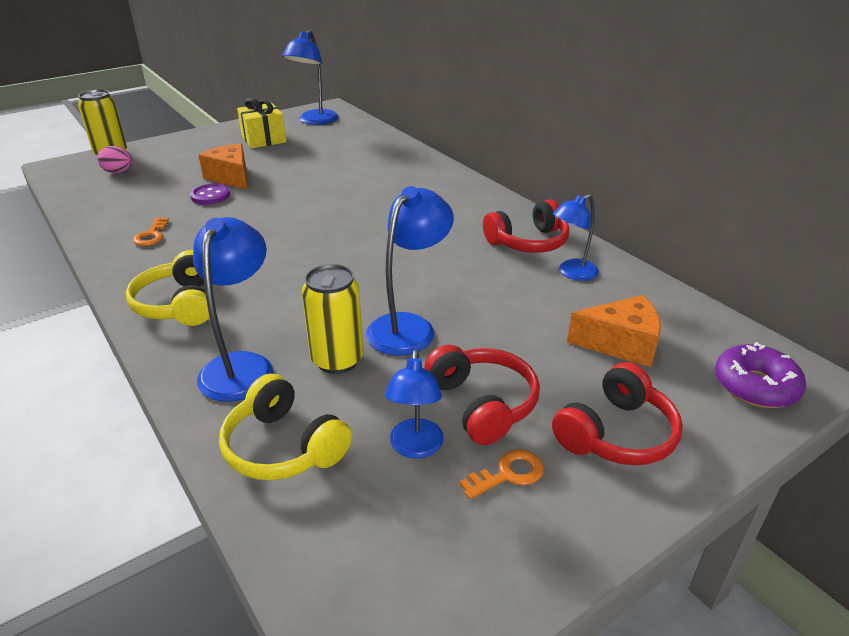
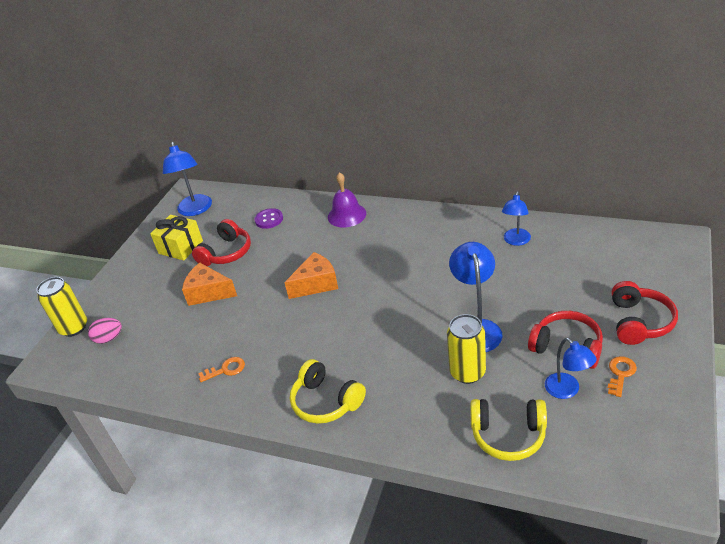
camera: 30 degrees left, 5 degrees up
(152, 235) = (226, 369): orange key -> orange key turned 75 degrees counterclockwise
(210, 196) = (217, 316): purple button -> purple button (269, 219)
(241, 366) = (422, 411): blue lamp -> none
(430, 176) = (347, 215): none -> purple bell
(528, 242) = (468, 233): red headphones -> red headphones (226, 253)
(620, 344) = (587, 271): orange cheese -> orange cheese (316, 284)
(755, 386) = (665, 258): purple donut -> none

